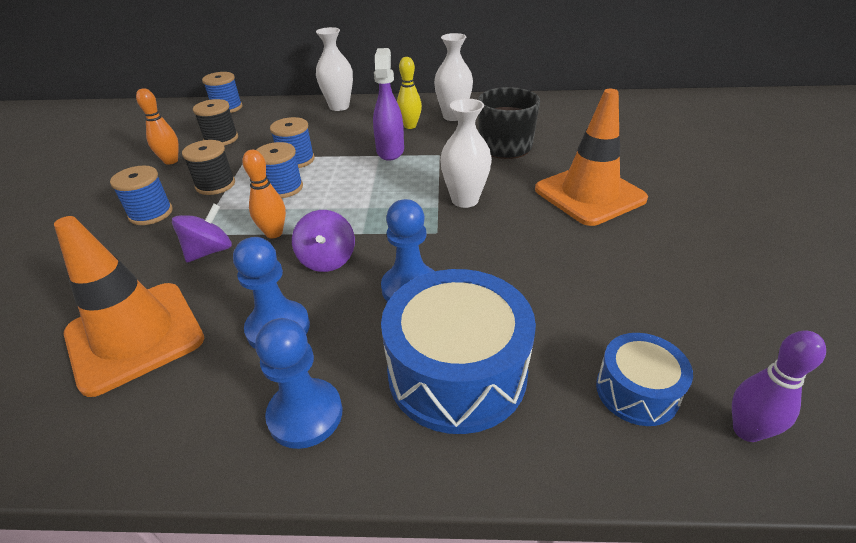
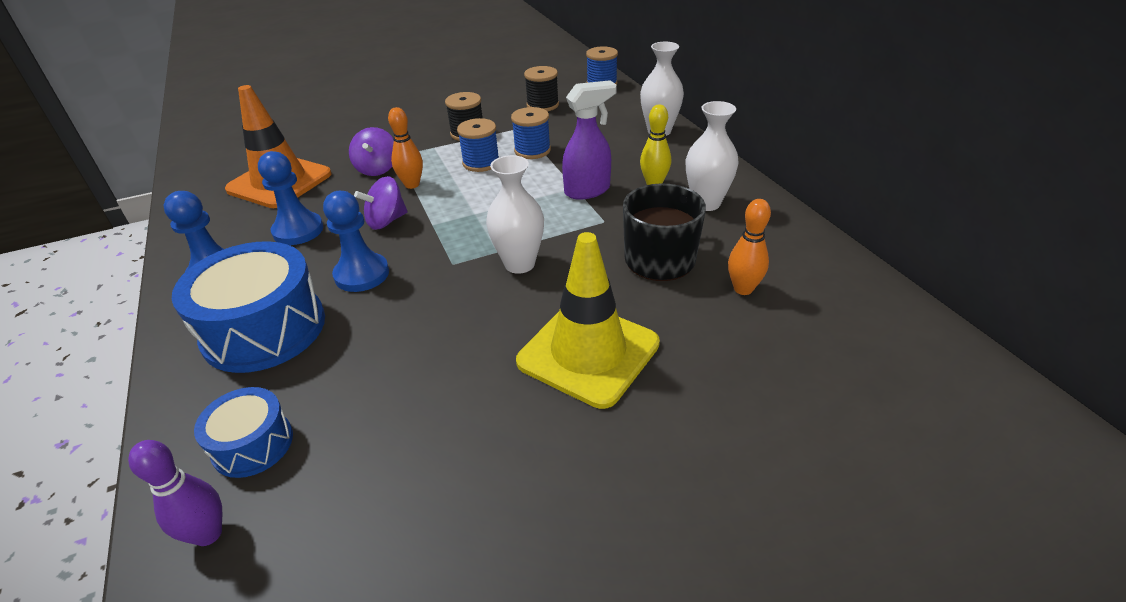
camera: 65 degrees right, 0 degrees up
(151, 213) = (414, 127): blue spool -> none
(171, 161) = (491, 102): orange bowling pin -> orange bowling pin (743, 289)
(209, 251) = (377, 168): purple spinning top -> purple spinning top turned 75 degrees clockwise
(589, 194) = (588, 353): orange traffic cone -> yellow traffic cone

